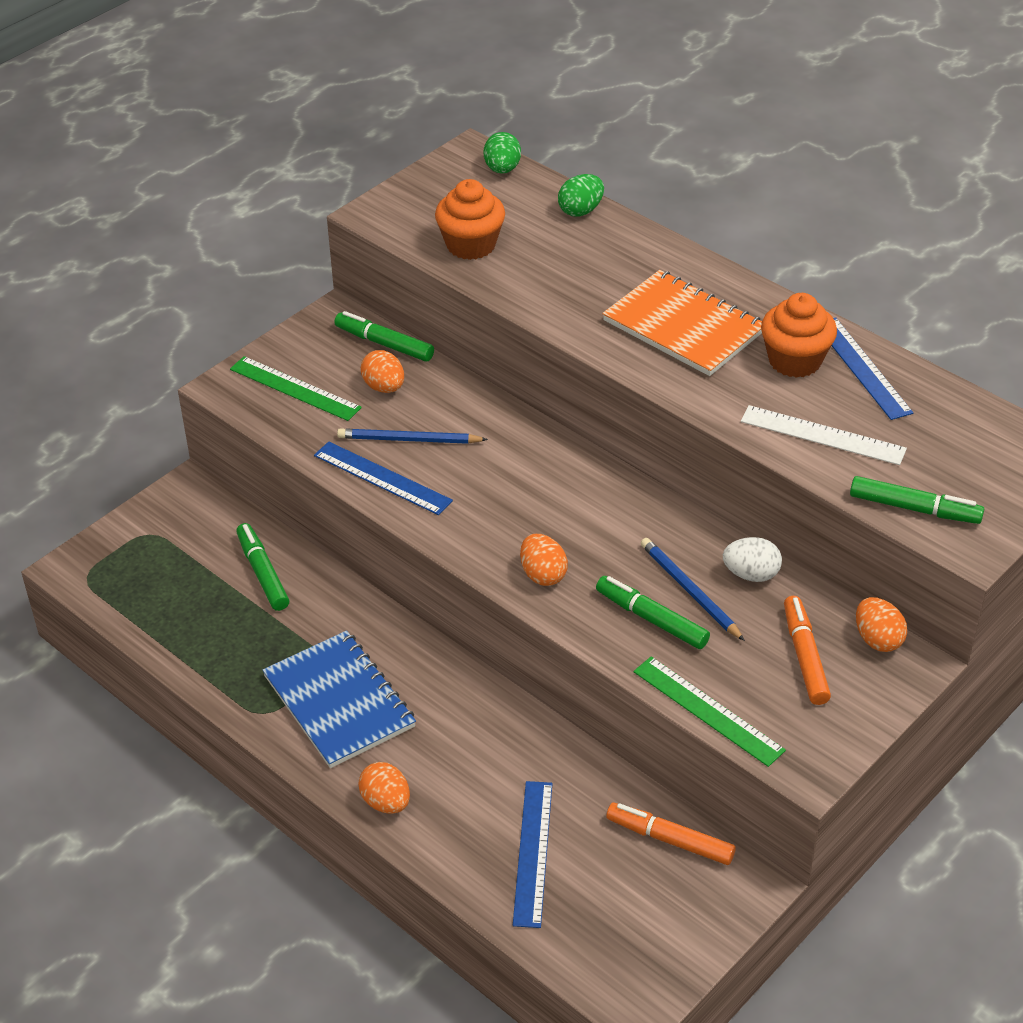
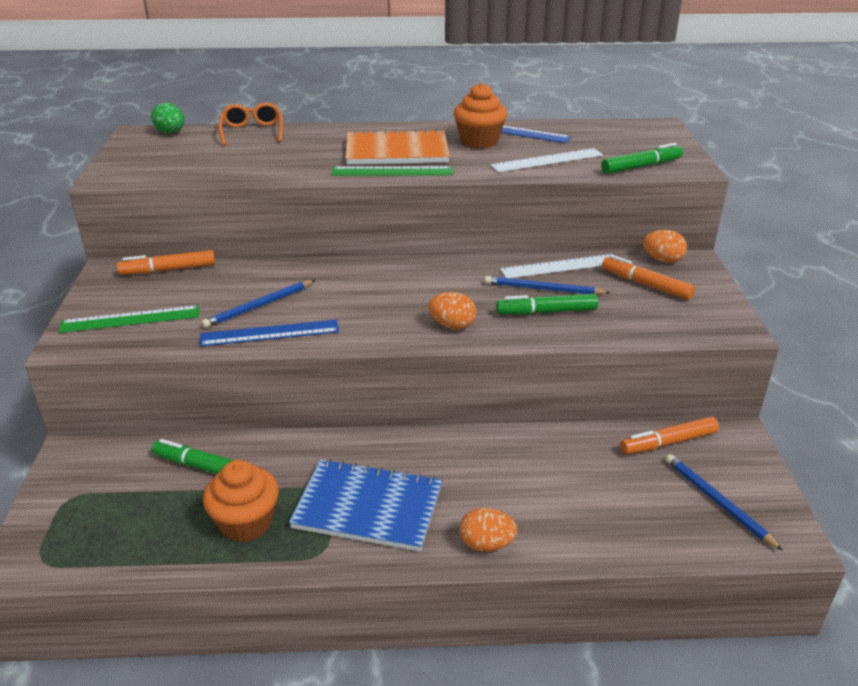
camera: 45 degrees left, 10 degrees down
(384, 343) = (168, 270): green marker -> orange marker
(384, 387) = (200, 289): orange egg -> none
(471, 245) = (203, 166): orange cupcake -> orange cupcake (246, 523)
(533, 852) = (614, 504): blue ruler -> none
(580, 210) = (252, 132): green egg -> orange glasses
(625, 922) = (717, 502): none -> blue pencil
(708, 710) = (646, 334): green ruler -> green ruler (392, 171)
(751, 574) = (560, 266): white egg -> white ruler

